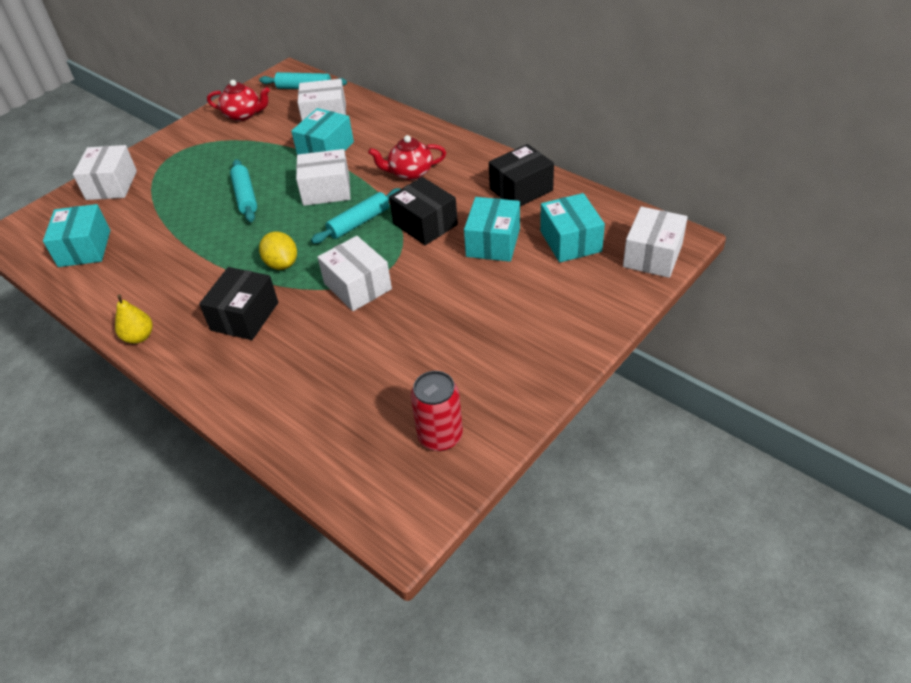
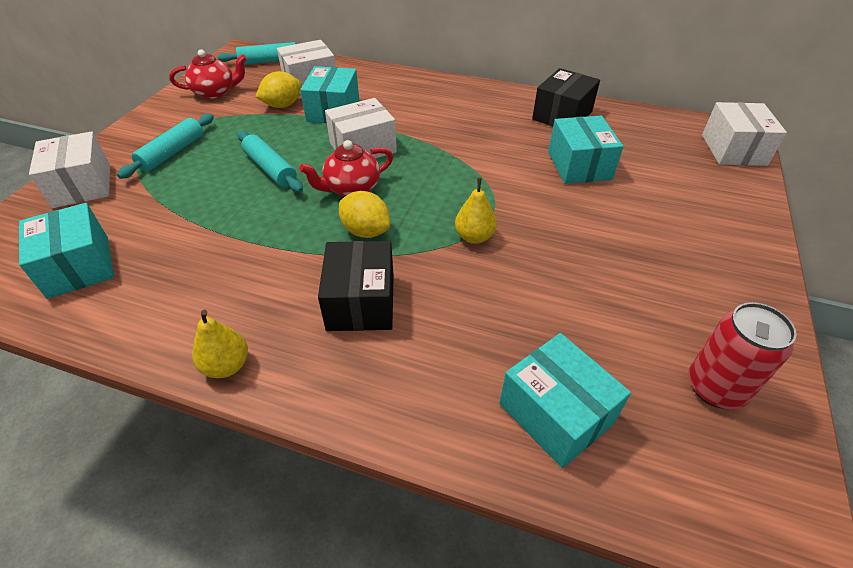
camera: 25 degrees left, 0 degrees up
(288, 137) = (282, 105): none -> yellow lemon
(357, 286) = (474, 237): white box -> yellow pear
(359, 222) = (423, 172): turquoise rolling pin -> turquoise rolling pin (172, 153)
(410, 173) = (440, 118): red teapot -> red teapot (351, 188)
(425, 224) = (496, 161): black box -> none
(570, 241) = (650, 151): turquoise box -> turquoise box (555, 413)

